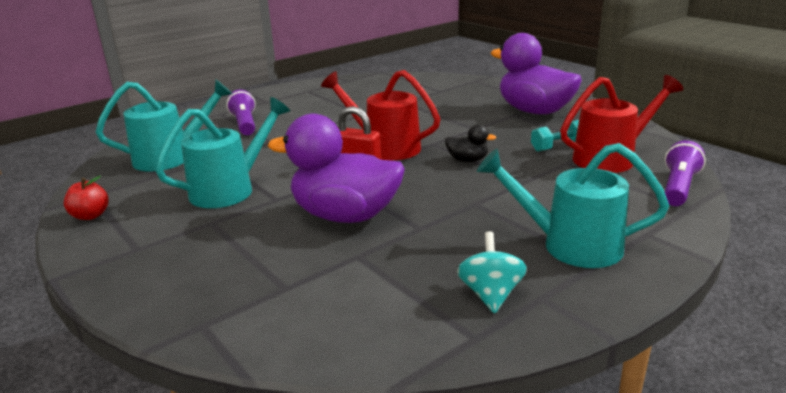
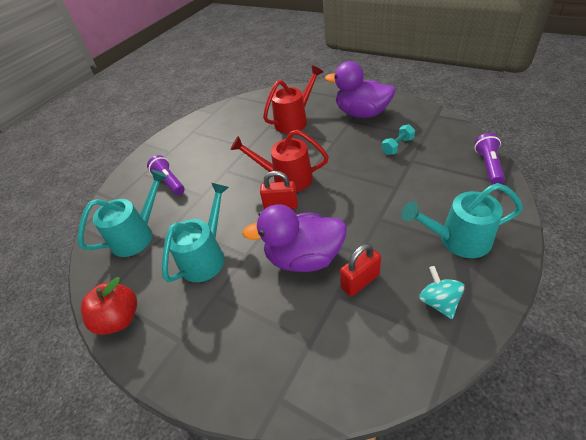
camera: 15 degrees left, 20 degrees up
(90, 215) = (119, 319): red apple -> red apple, size x1.64
(399, 251) = (360, 281): none -> red padlock
(467, 160) = (349, 176): black duck -> none
(611, 158) = (435, 148): red watering can -> red watering can (295, 120)

